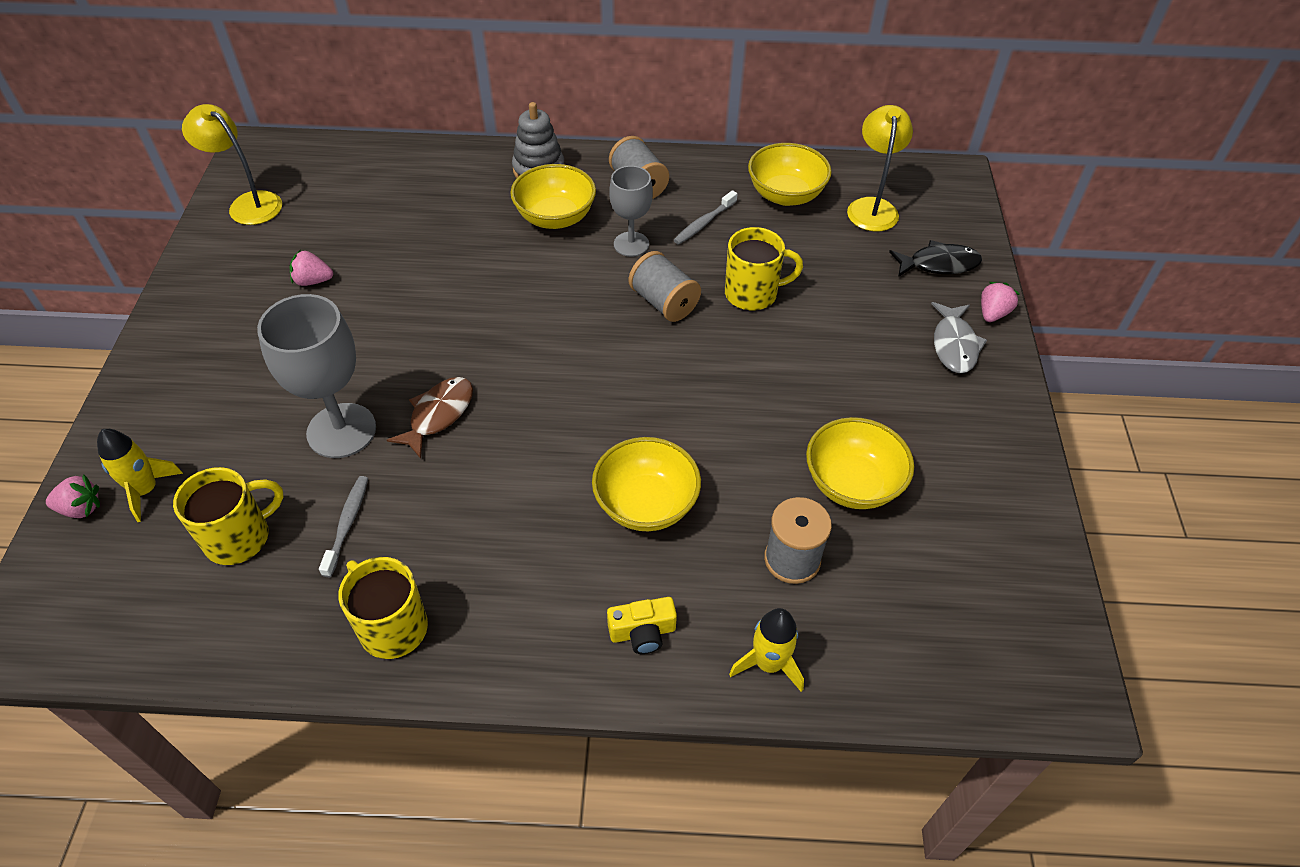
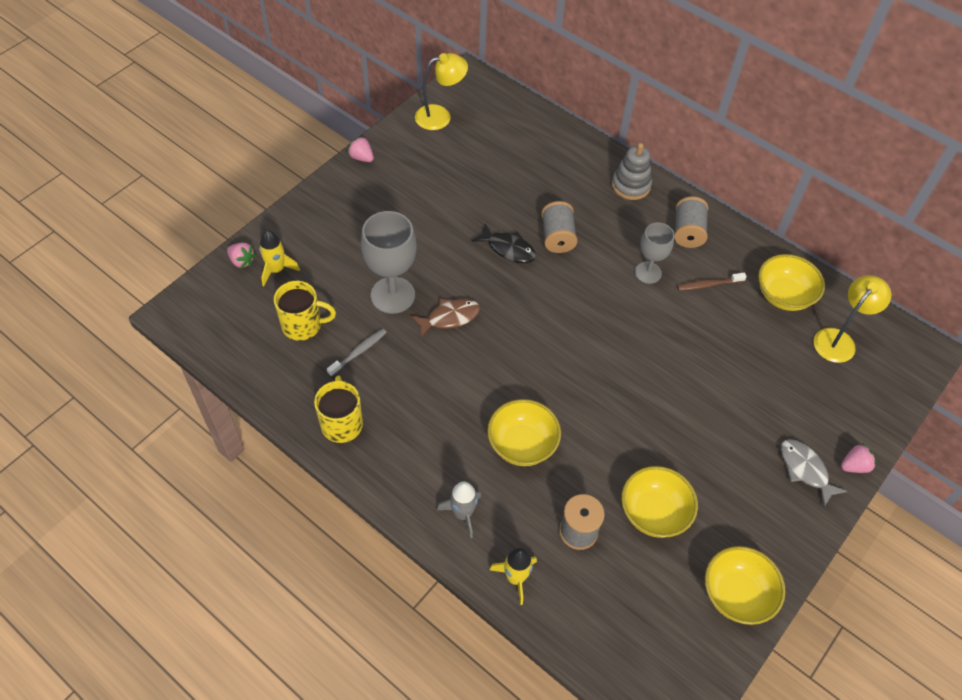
camera: 35 degrees right, 5 degrees up
(248, 204) = (440, 116): yellow lamp -> yellow lamp turned 90 degrees clockwise
(313, 281) = (441, 190): pink strawberry -> pink strawberry (361, 157)
(555, 217) = (614, 226): yellow bowl -> yellow bowl (736, 594)
(642, 632) = (463, 514): yellow camera -> grey rocket
(664, 302) = (636, 325): grey spool -> grey spool (557, 237)
(704, 223) = (708, 285): grey toothbrush -> brown toothbrush
(752, 293) = (698, 353): yellow mug -> none
(939, 264) = (849, 408): black fish -> black fish (508, 249)
(954, 345) = (805, 470): grey fish -> grey fish turned 105 degrees clockwise

